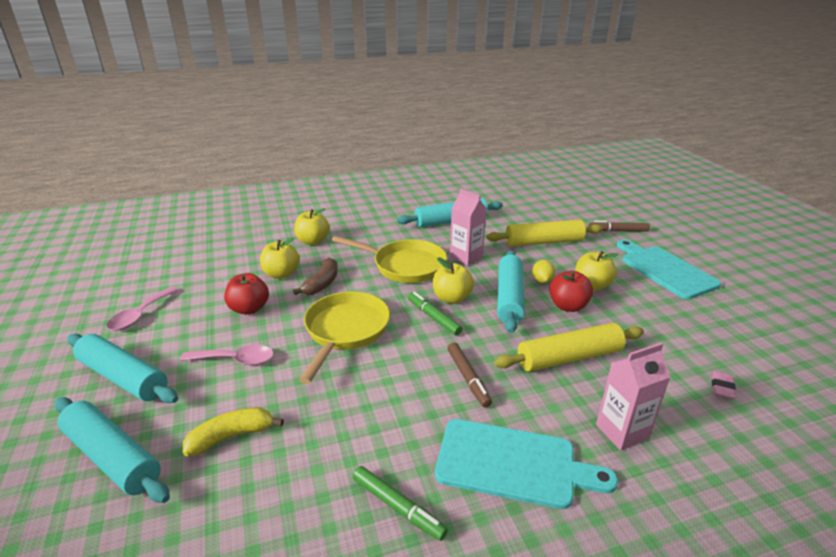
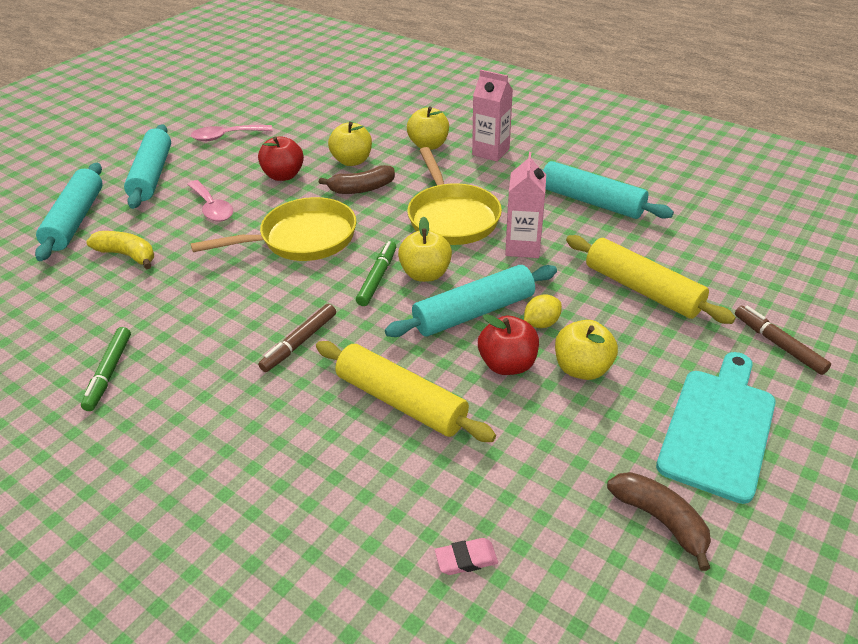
camera: 55 degrees right, 10 degrees up
(512, 464) = (201, 420): turquoise cutting board -> none
(622, 431) = (305, 485): pink carton -> pink carton (490, 152)
(720, 313) = (660, 520): none -> brown banana

